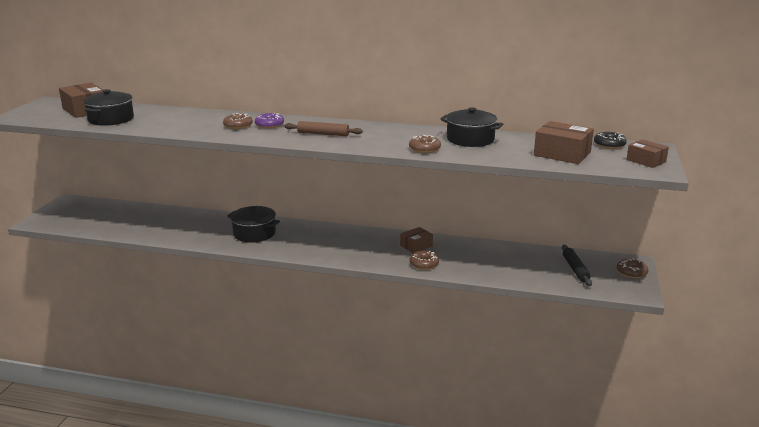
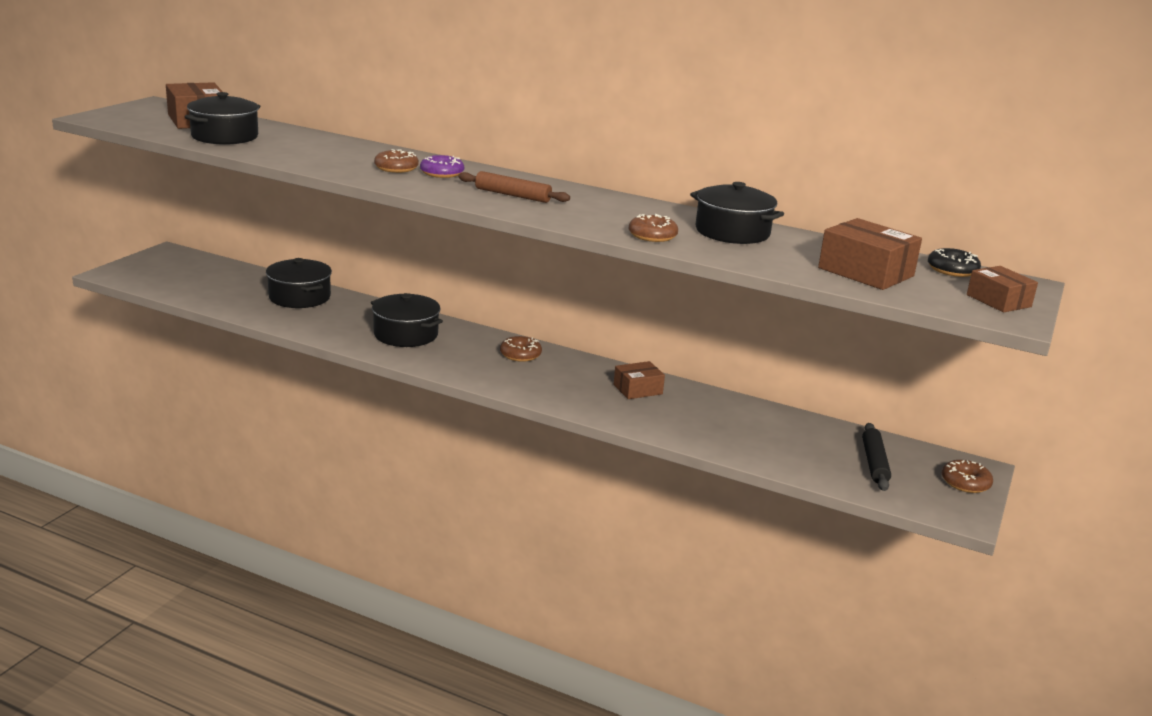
camera: 10 degrees right, 0 degrees up
(172, 219) = (299, 297): none -> black pot
(424, 264) = (637, 417): brown donut -> brown donut (520, 354)

